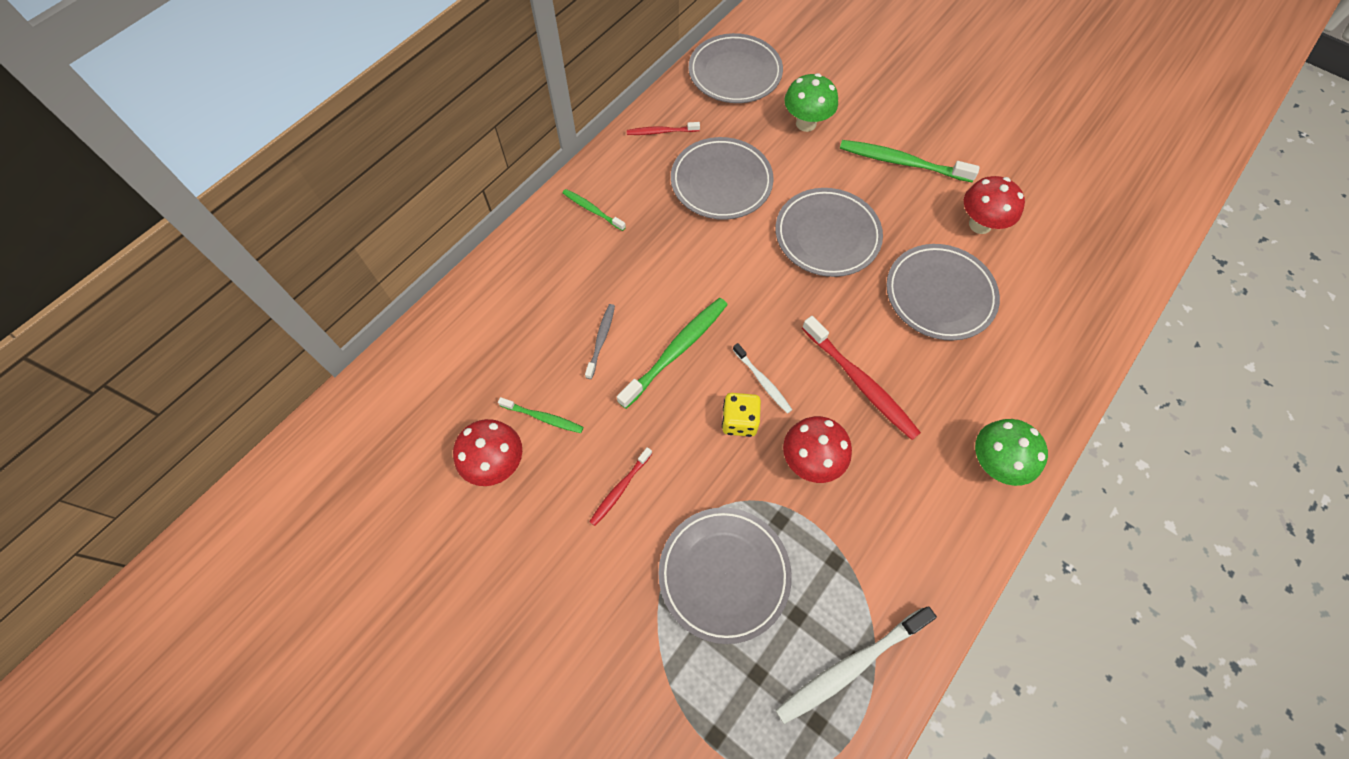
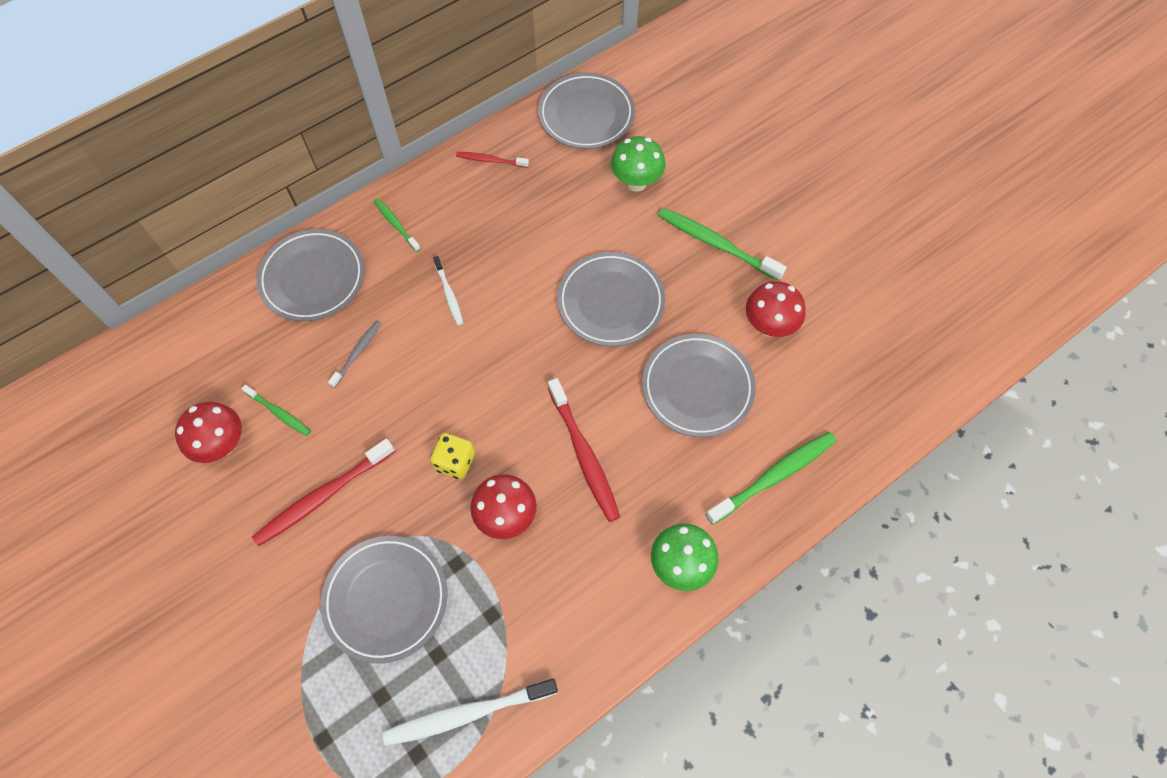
camera: 15 degrees right, 0 degrees up
(620, 489) = (323, 496): red toothbrush -> red toothbrush, size x1.80
(676, 351) = (422, 380): green toothbrush -> green toothbrush (774, 476)
(721, 182) = (529, 224): grey plate -> grey plate (313, 278)
(762, 381) = (491, 430): white toothbrush -> white toothbrush (449, 294)

